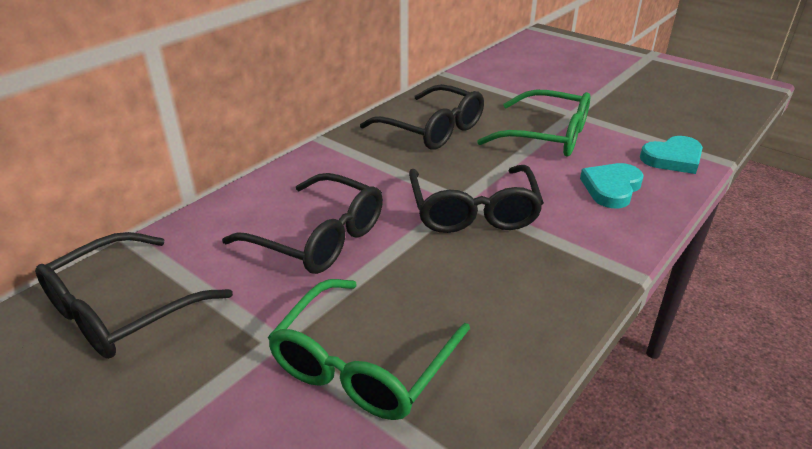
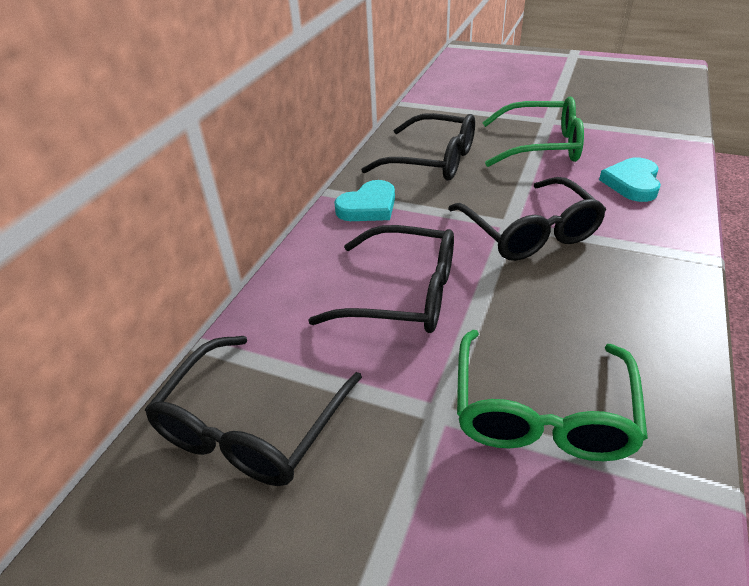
camera: 15 degrees left, 5 degrees up
(673, 158) = (662, 145): turquoise heart -> turquoise heart (368, 206)

